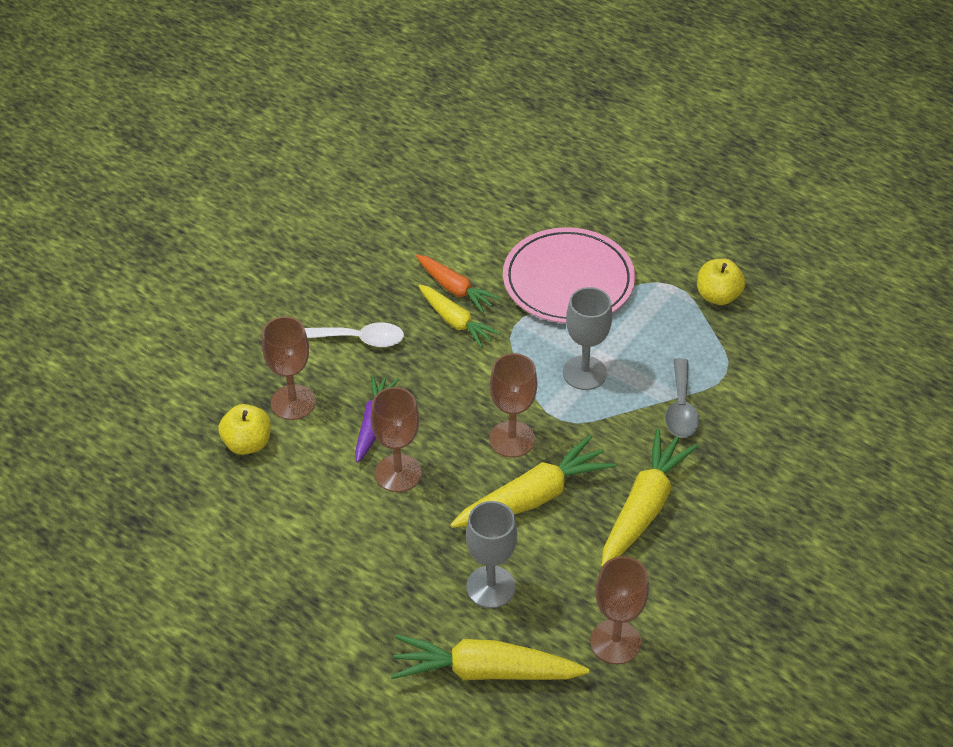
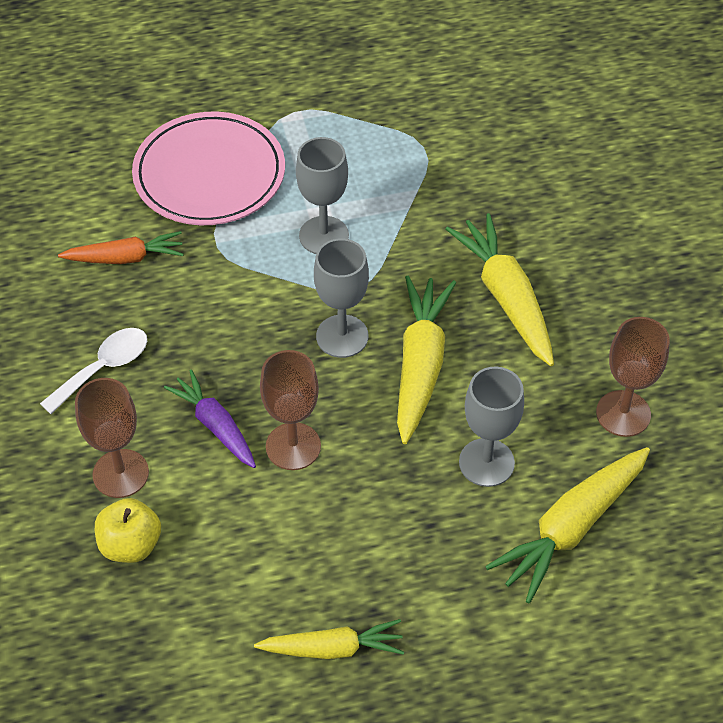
camera: 50 degrees left, 5 degrees up
(455, 321) = (164, 284): yellow carrot -> yellow carrot (332, 648)
(512, 439) = (342, 336): brown goblet -> grey goblet
(681, 408) = (429, 200): grey spoon -> none
(718, 296) = (338, 93): yellow apple -> none

